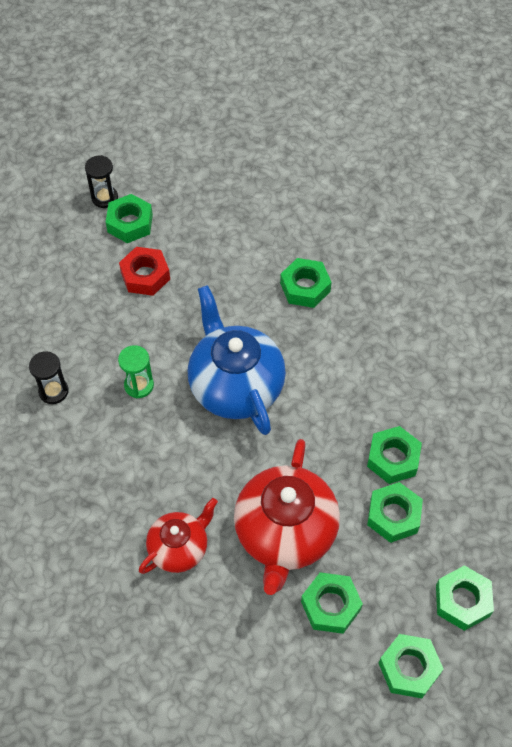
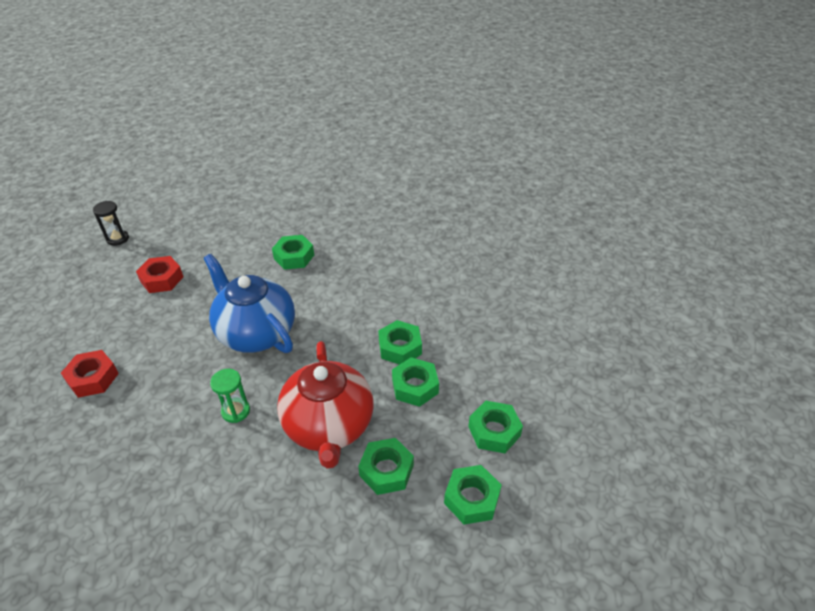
camera: 20 degrees left, 15 degrees down
(53, 391) = (93, 378): black hourglass -> red nut
(130, 223) = (142, 250): green nut -> none
(139, 385) = (171, 353): green hourglass -> green hourglass (235, 411)
(179, 548) = (236, 467): red teapot -> none

